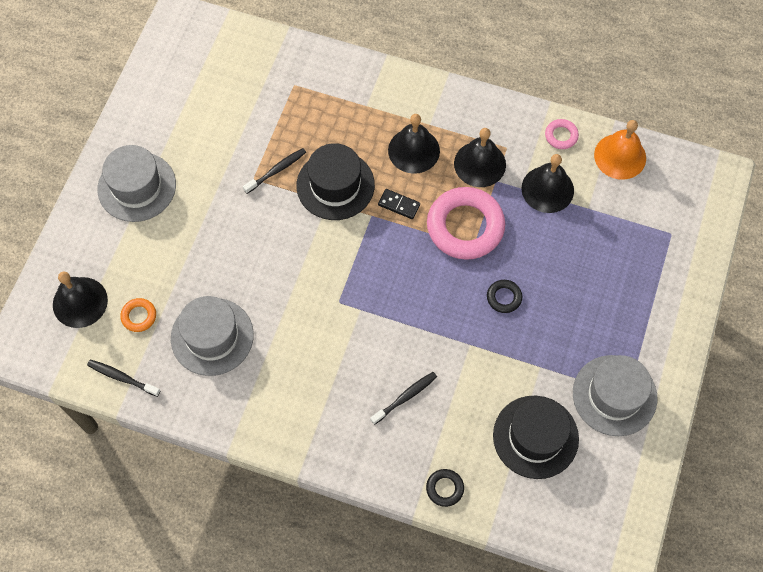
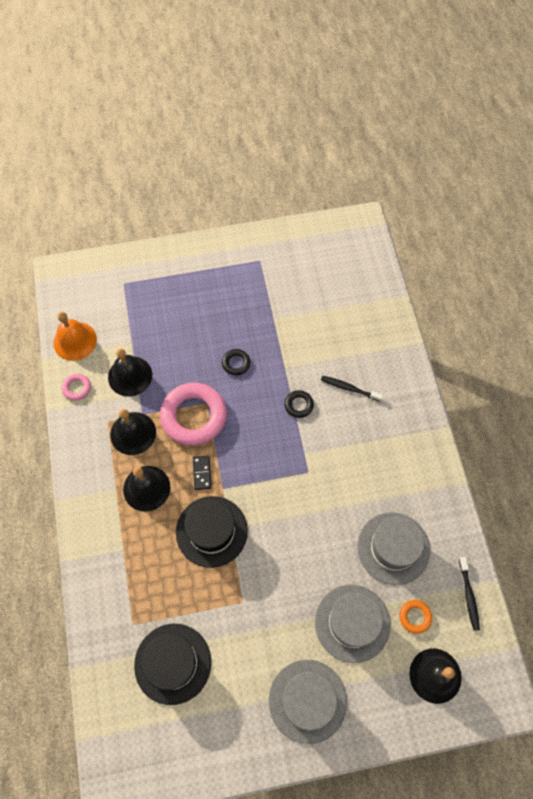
camera: 120 degrees left, 0 degrees up
(276, 170) = (224, 587): black toothbrush -> none
(444, 488) = (393, 333): black ring -> black ring (298, 405)
(535, 437) = (323, 298): black hat -> black hat (172, 663)
(614, 395) = (265, 267): grey hat -> grey hat (352, 623)

